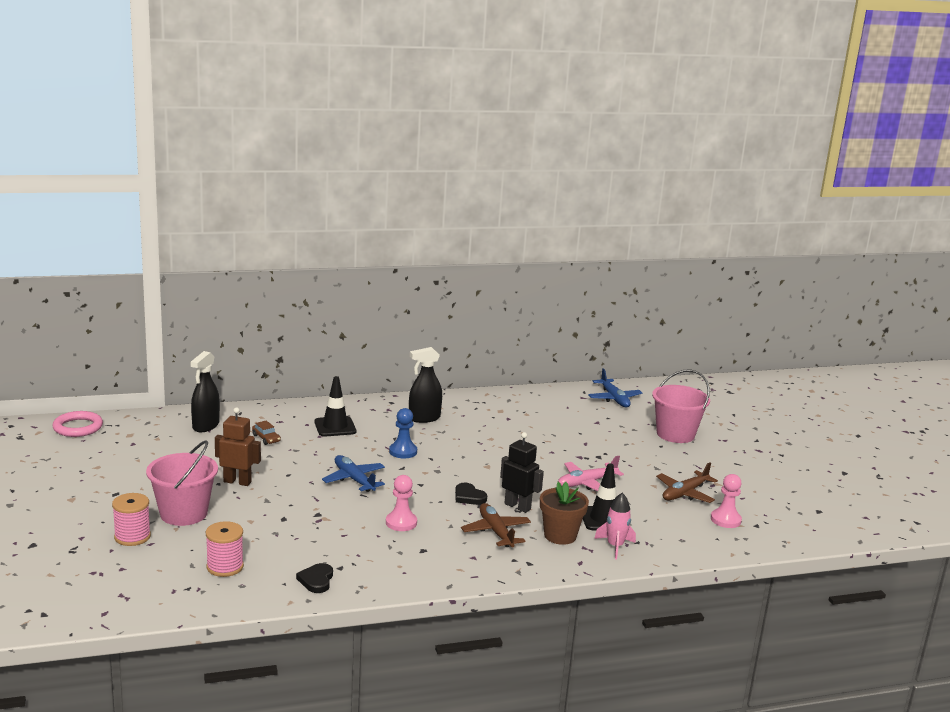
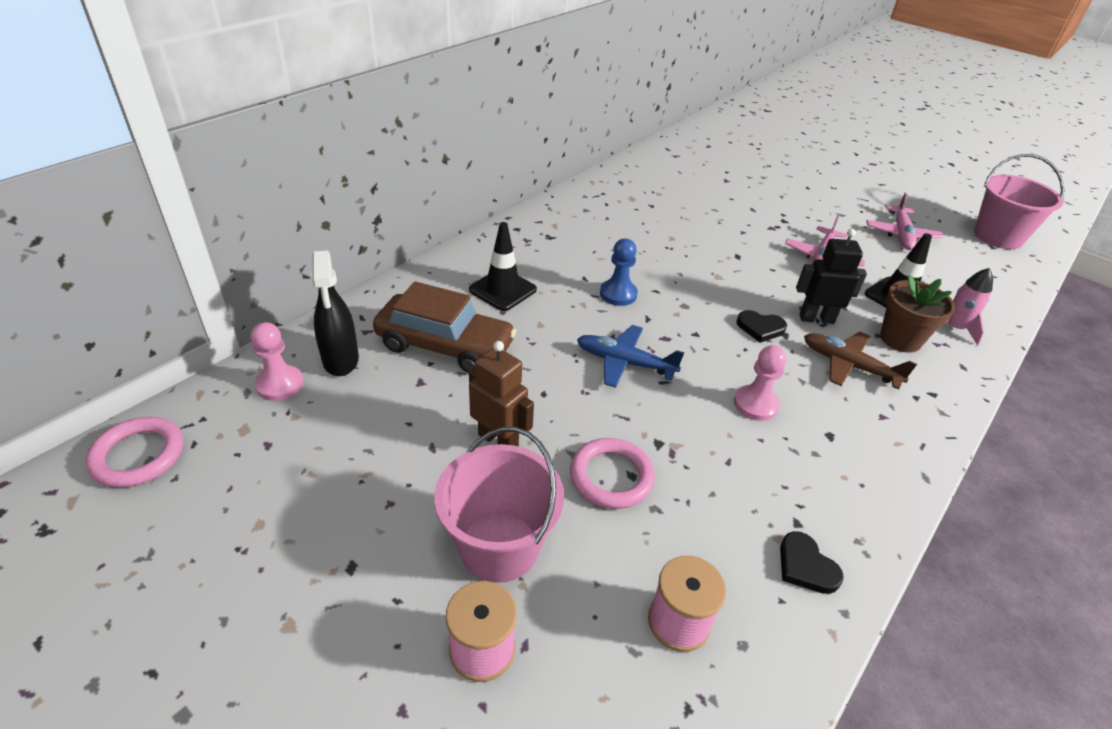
camera: 35 degrees left, 20 degrees up
(237, 482) = (498, 440): brown robot -> brown robot turned 60 degrees clockwise
(266, 438) = (445, 345): brown car -> brown car, size x2.46
(272, 515) = (611, 476): none -> pink ring
(424, 418) = (577, 237): black spray bottle -> none
(614, 398) = (700, 148): blue plane -> none
(675, 434) = (798, 170): pink bucket -> pink bucket (998, 236)
(685, 493) = (901, 234): brown plane -> pink plane
(725, 520) = (968, 251): pink pawn -> pink pawn (280, 384)

